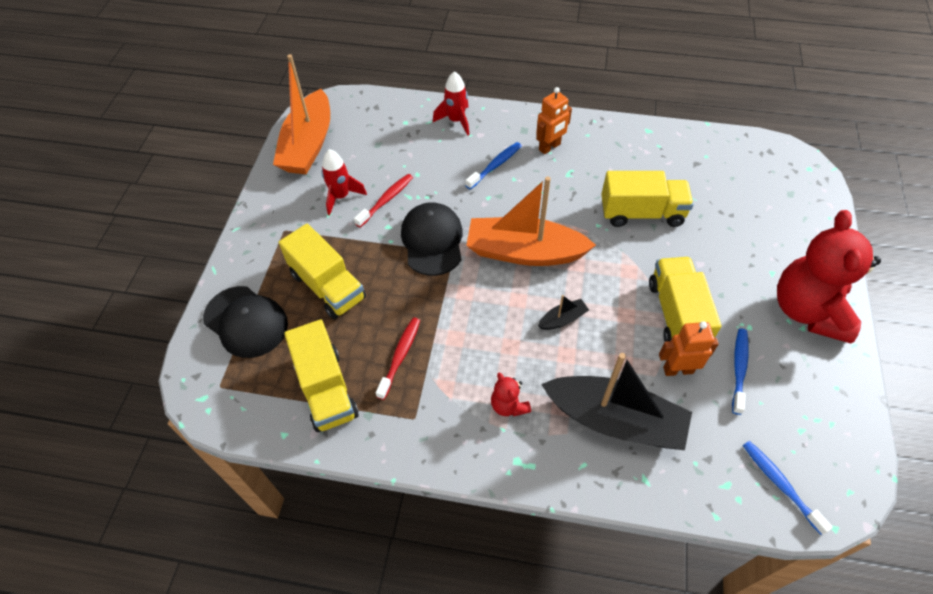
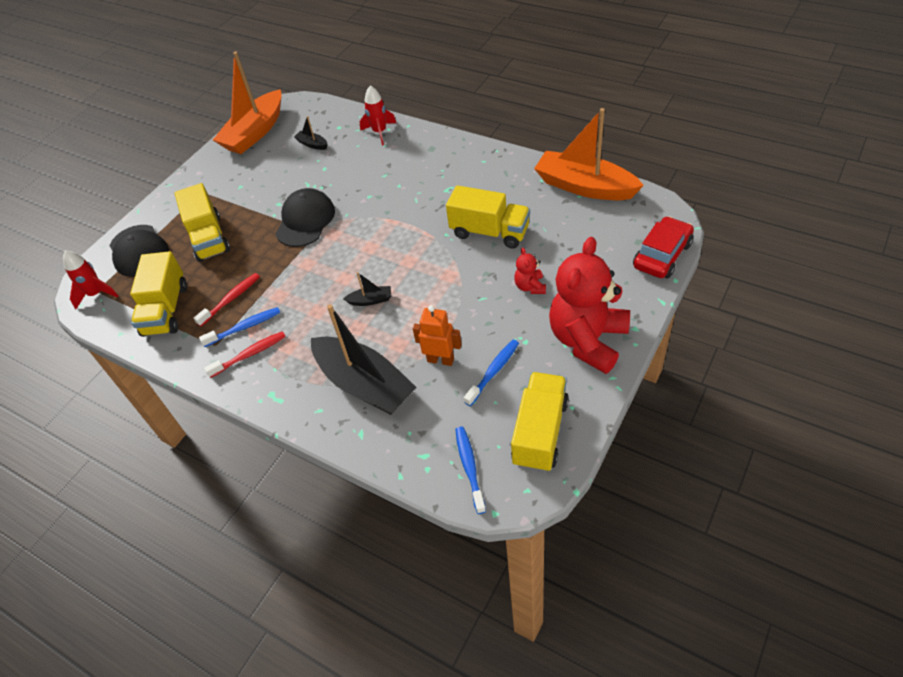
camera: 25 degrees right, 5 degrees down
(341, 196) = (256, 175): red rocket -> red rocket (96, 294)
(386, 147) = (312, 144): none -> black boat
(386, 200) = (288, 184): red toothbrush -> red toothbrush (250, 354)
(495, 165) = (390, 172): blue toothbrush -> blue toothbrush (244, 327)
(508, 405) = (289, 353): red teddy bear -> red teddy bear (530, 286)
(524, 252) = (372, 243): orange boat -> orange boat (585, 187)
(550, 147) = (444, 165): orange robot -> none
(676, 314) = (468, 317): yellow truck -> yellow truck (540, 432)
(821, 204) = (662, 255): none -> red car

